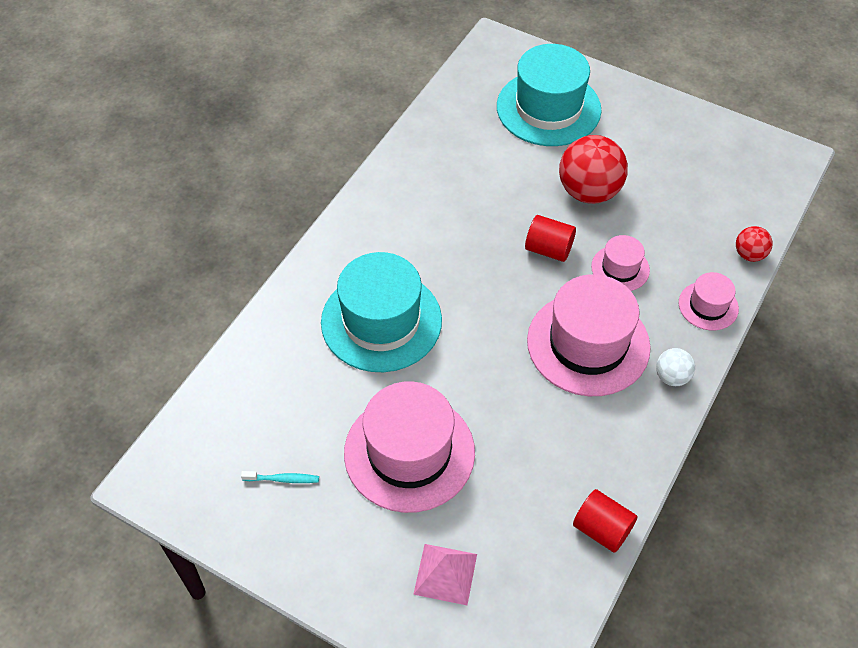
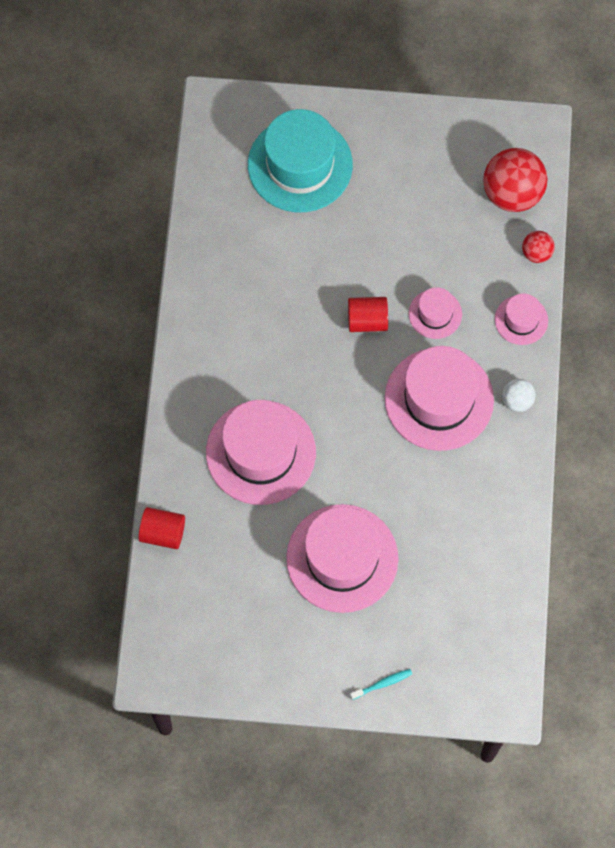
camera: 25 degrees left, 15 degrees up
(283, 479) = (256, 624): turquoise toothbrush -> turquoise toothbrush (382, 684)
(381, 321) = (260, 452): turquoise hat -> pink hat
(445, 574) = (416, 642): pink pyramid -> none
(589, 191) = (376, 244): red ball -> red ball (512, 193)
(602, 529) = (515, 555): red cylinder -> red cylinder (163, 533)

